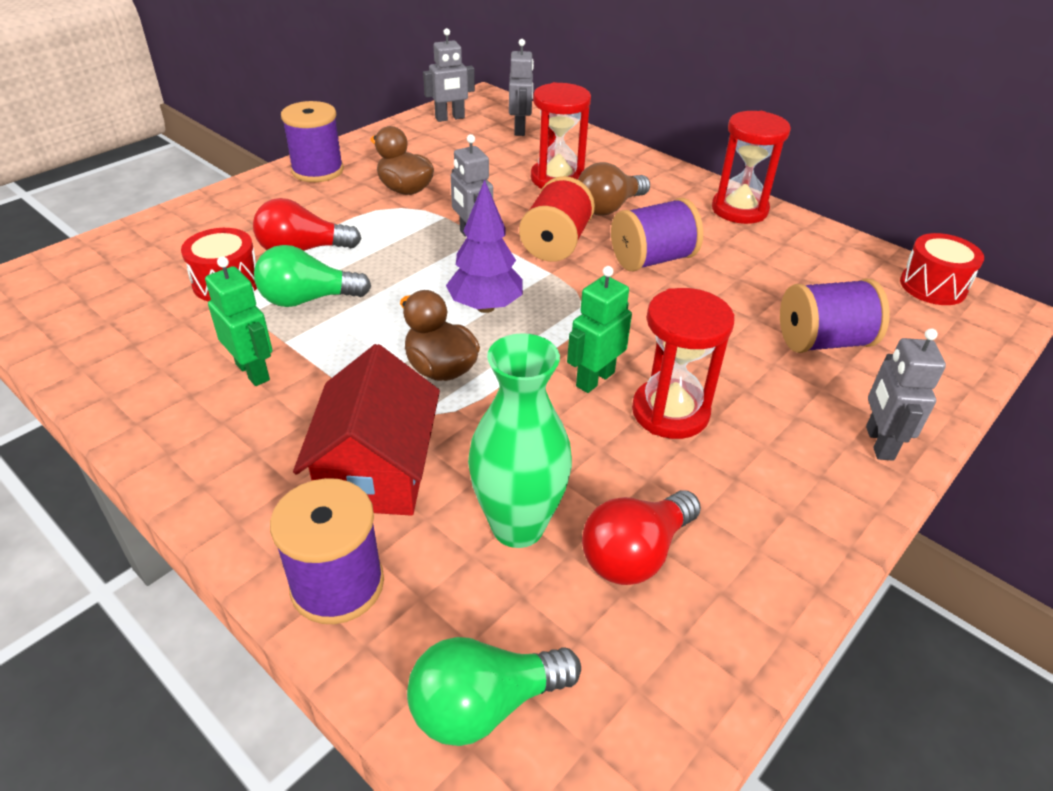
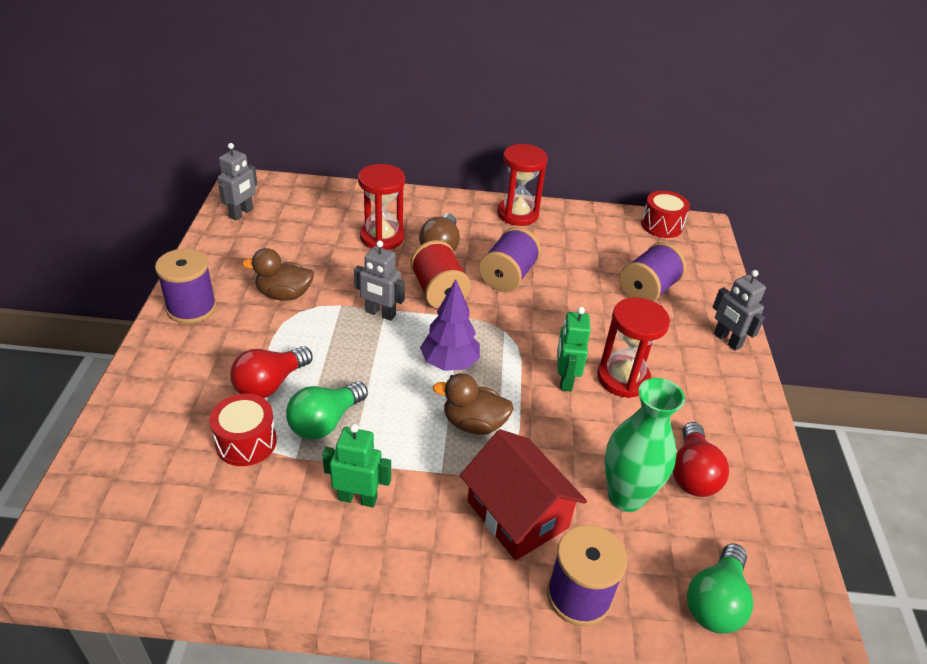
camera: 40 degrees left, 0 degrees up
(520, 129) = (308, 203): grey robot -> none

